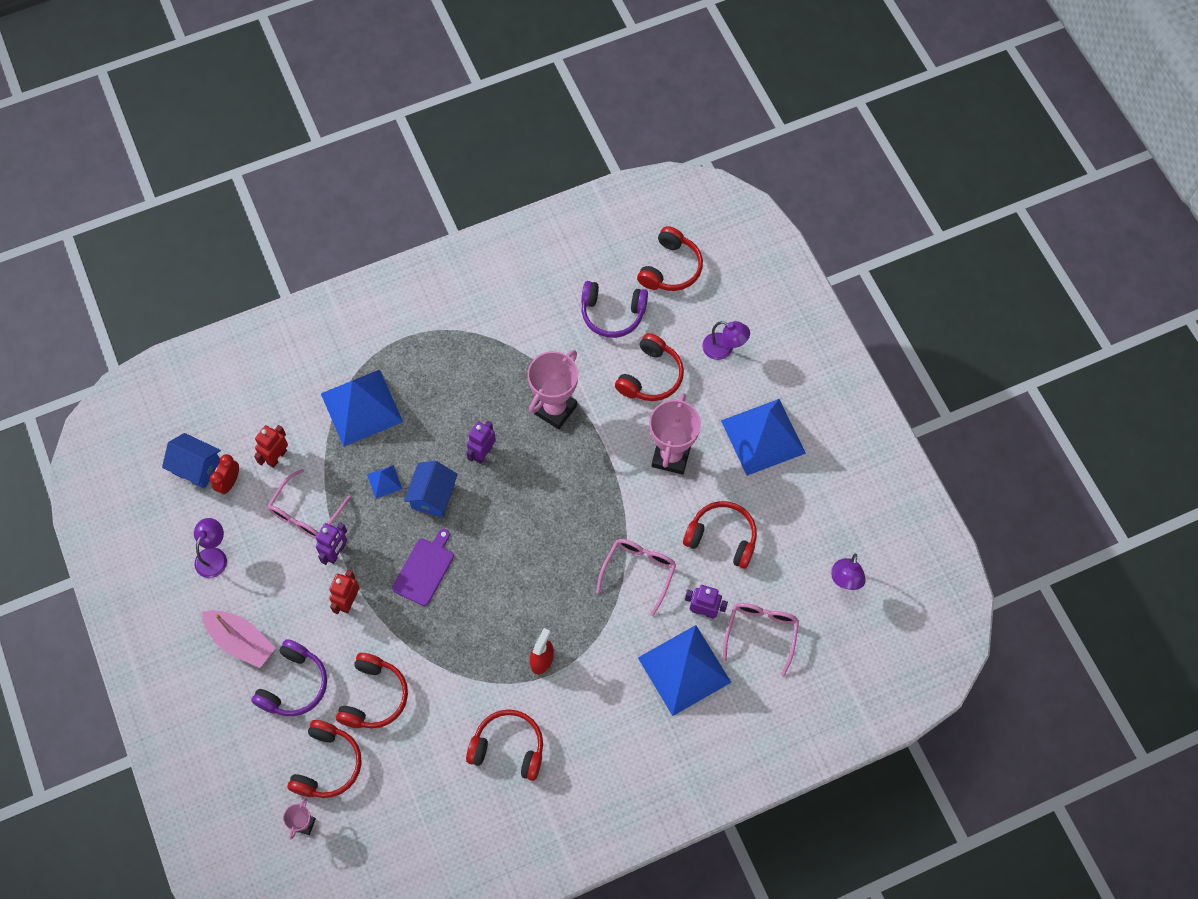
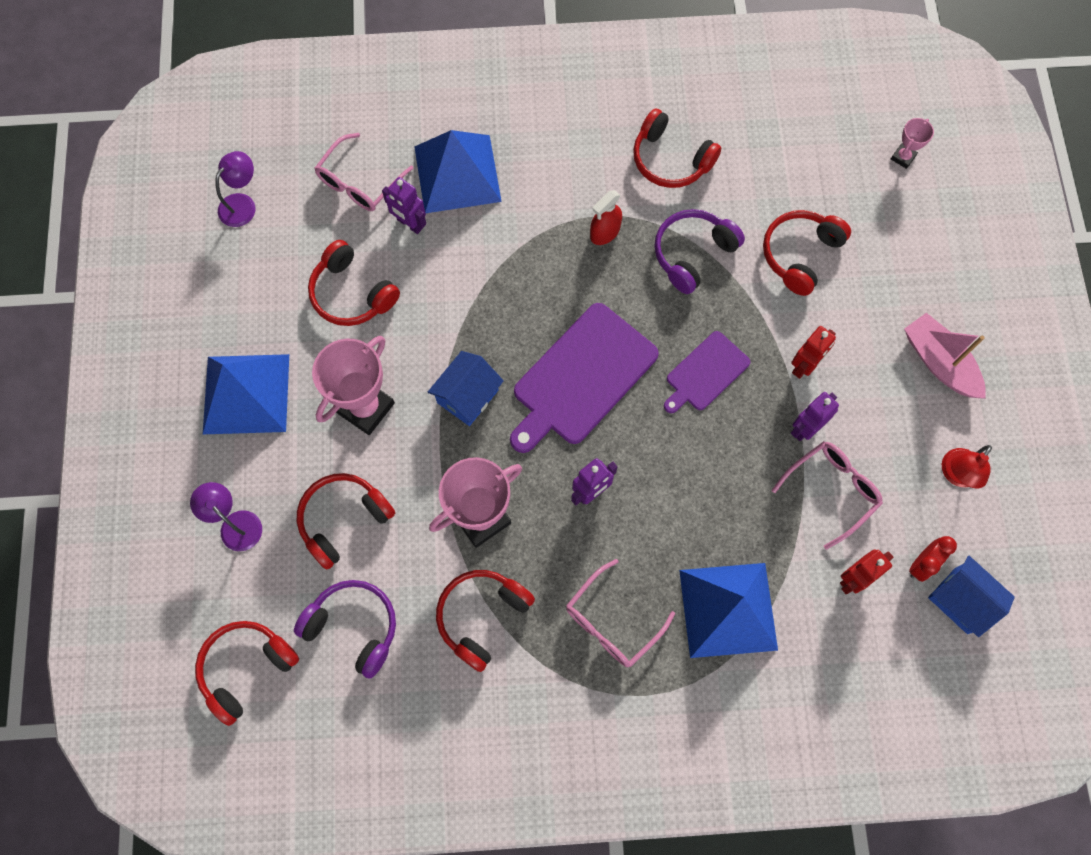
camera: 160 degrees left, 5 degrees up
(214, 556) = (956, 475): purple lamp -> red lamp
(294, 685) = (886, 295): purple headphones -> purple headphones (692, 254)
(327, 764) = (866, 204): red headphones -> red headphones (482, 617)
(384, 481) = (724, 497): blue pyramid -> none
(433, 496) = (669, 458): blue house -> blue house (467, 396)
(518, 533) = (582, 378): none -> purple cutting board
(639, 572) = (462, 288): pink glasses -> pink glasses (612, 622)

